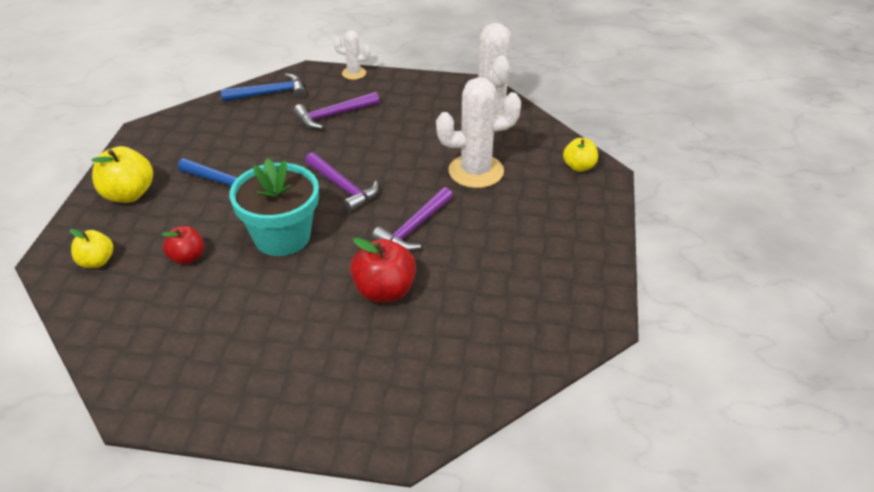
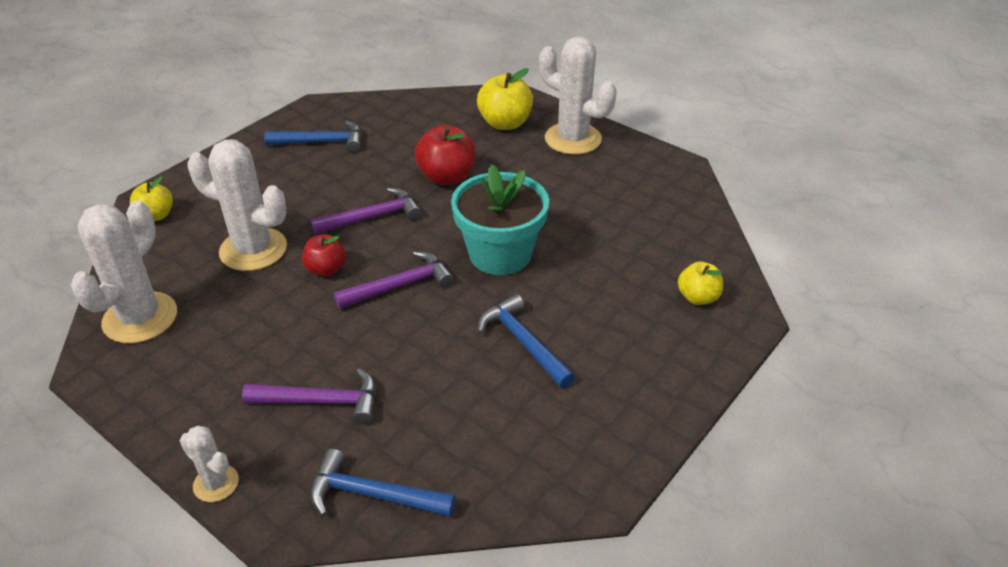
camera: 150 degrees left, 0 degrees up
(128, 194) = (647, 375): yellow apple -> yellow apple (505, 123)
(187, 257) = (603, 268): red apple -> red apple (326, 269)
(282, 400) = (573, 139): none -> white cactus
(343, 187) = (400, 285): purple hammer -> purple hammer turned 75 degrees clockwise
(541, 281) = (322, 142): none -> blue hammer

